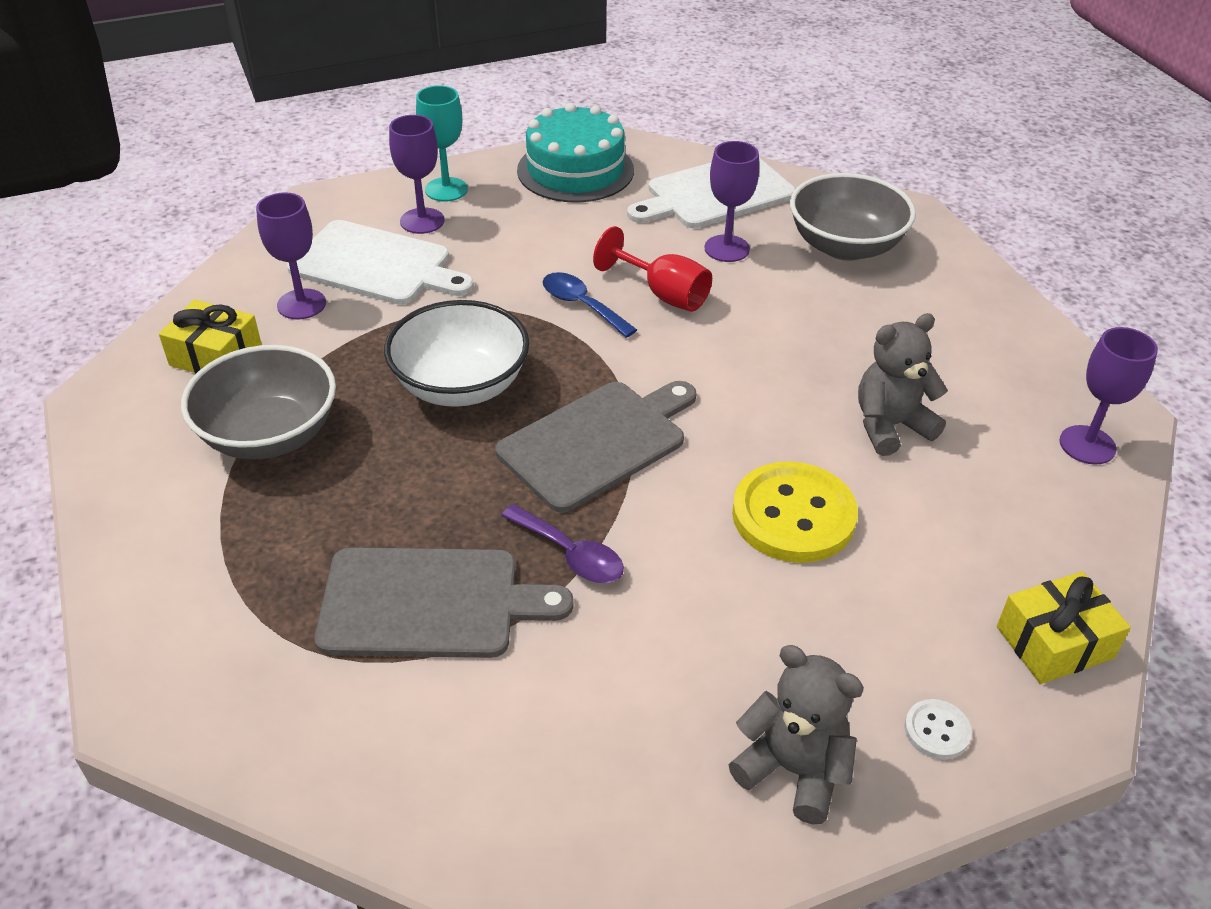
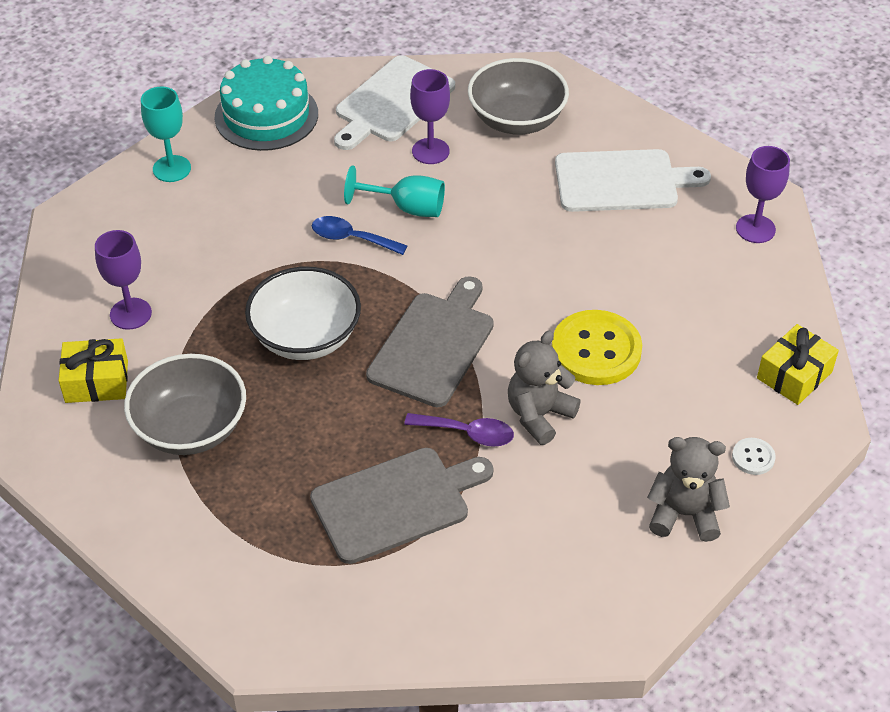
camera: 25 degrees left, 5 degrees up
(376, 265) = (165, 258): white cutting board -> white cutting board (622, 181)
(422, 221) = (173, 205): purple goblet -> none
(663, 294) = (407, 208): red goblet -> turquoise goblet
(890, 426) = (624, 260): grey teddy bear -> grey teddy bear (539, 415)

